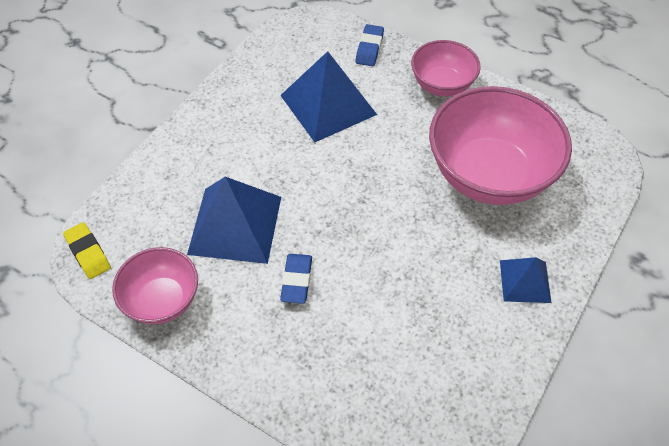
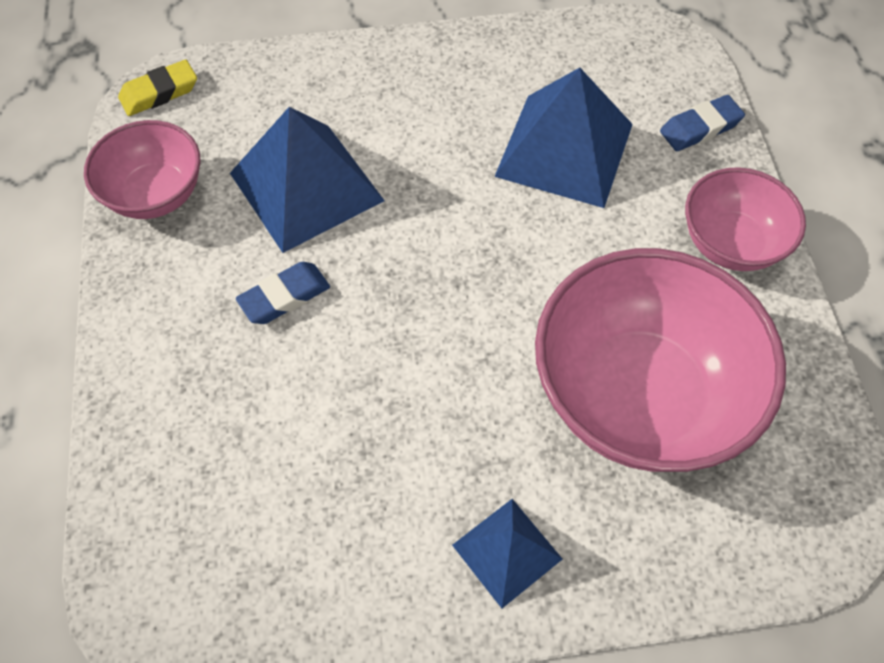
camera: 50 degrees right, 5 degrees up
(88, 253) = (159, 93): yellow eraser -> yellow eraser turned 45 degrees clockwise

